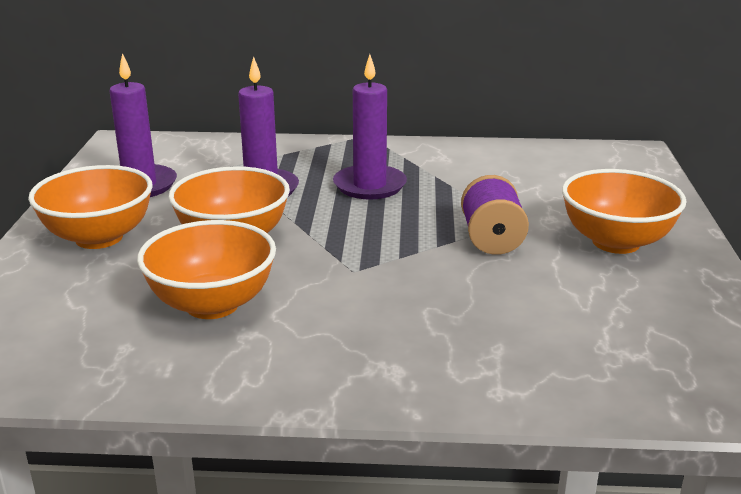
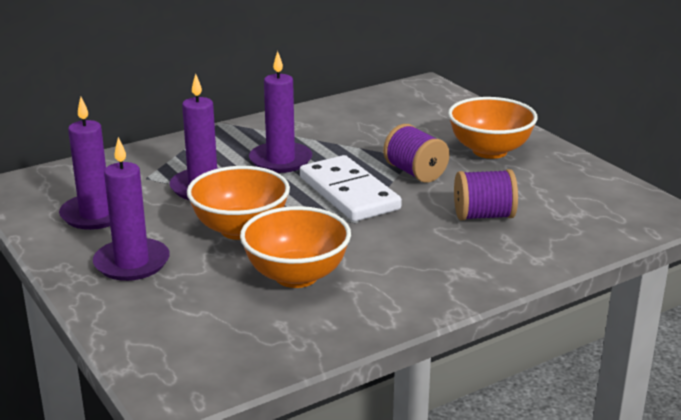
camera: 35 degrees left, 0 degrees up
(99, 238) = (132, 263): orange bowl -> purple candle
(389, 238) = (348, 193): none -> white domino
(504, 313) = (483, 216): none -> purple spool

